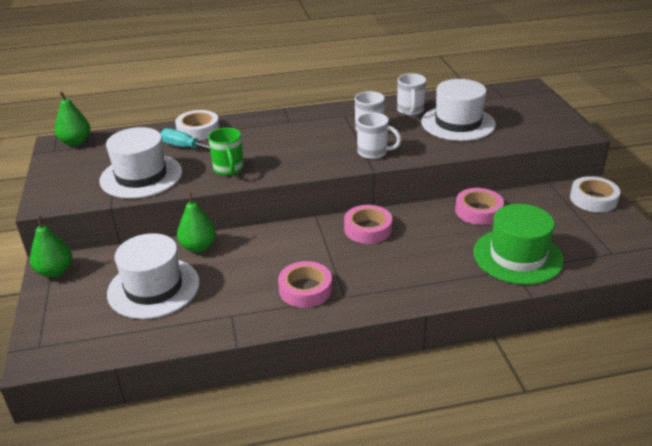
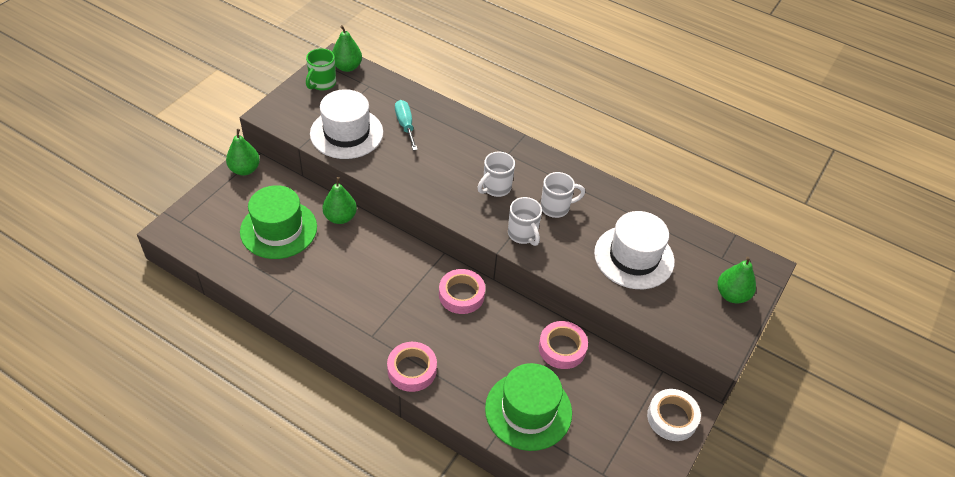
camera: 40 degrees right, 15 degrees up
(153, 288) = (278, 229): white hat -> green hat
(198, 130) = (435, 114): white tape -> none
(229, 169) = (405, 170): green mug -> green mug (322, 83)
(305, 289) = (357, 308): pink tape -> pink tape (412, 370)
(410, 111) = (616, 213): white mug -> white mug (495, 188)
(537, 108) = (731, 295): none -> green pear

